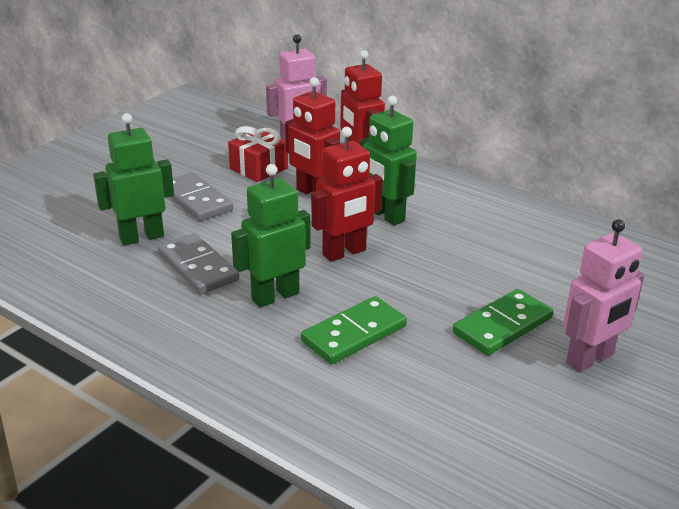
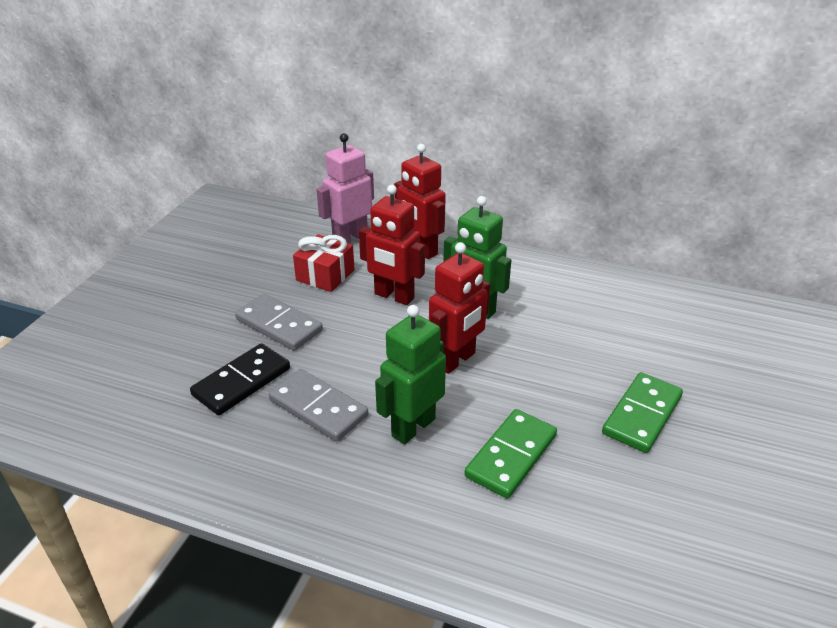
camera: 15 degrees left, 5 degrees up
(141, 237) = (242, 382): green robot -> black domino
(590, 359) = (736, 436): pink robot -> none

